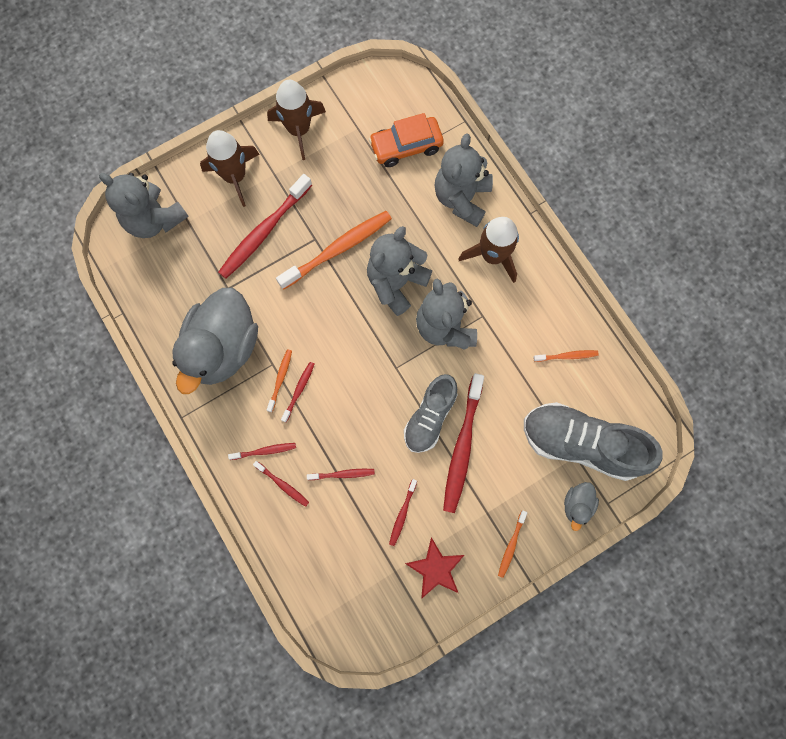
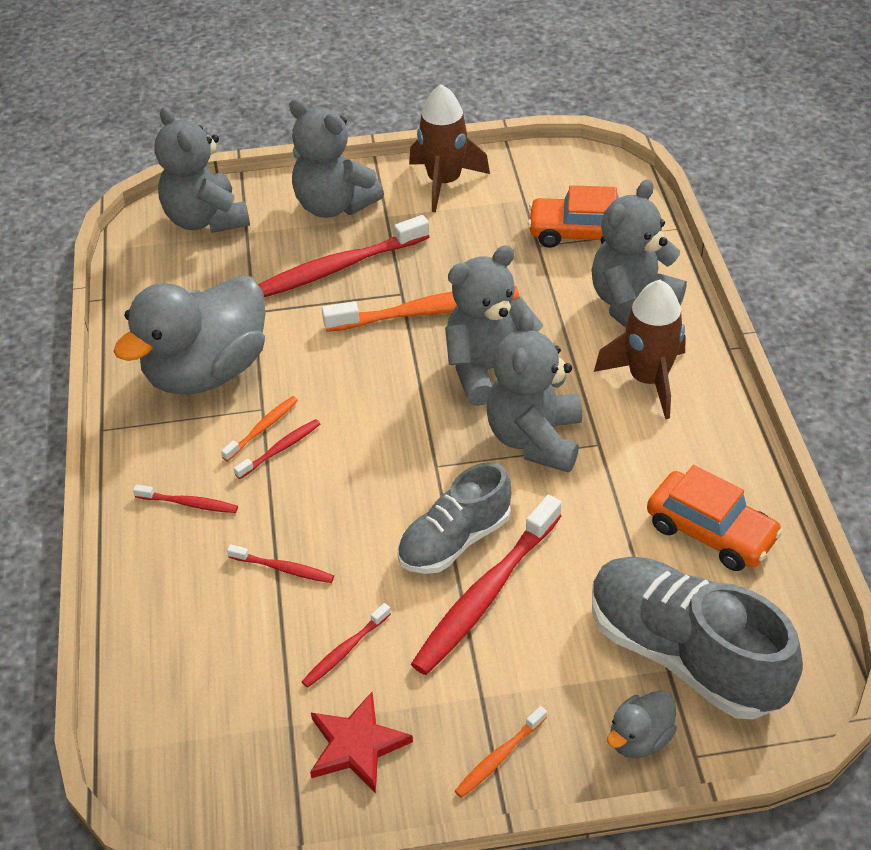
camera: 25 degrees right, 30 degrees down
(235, 176) = (334, 205): brown rocket -> grey teddy bear
(282, 485) = (189, 552): red toothbrush -> none
(567, 356) = (710, 532): orange toothbrush -> orange car

